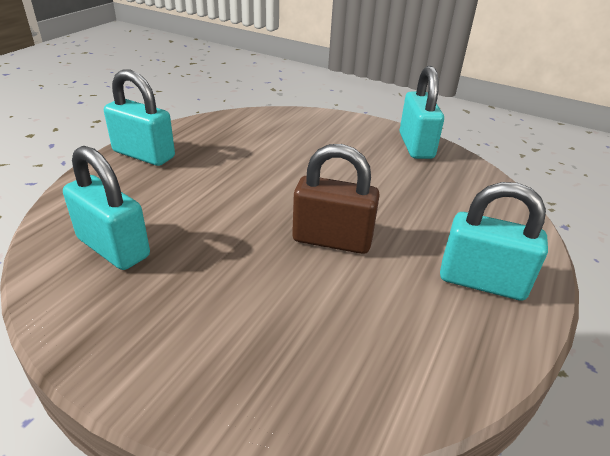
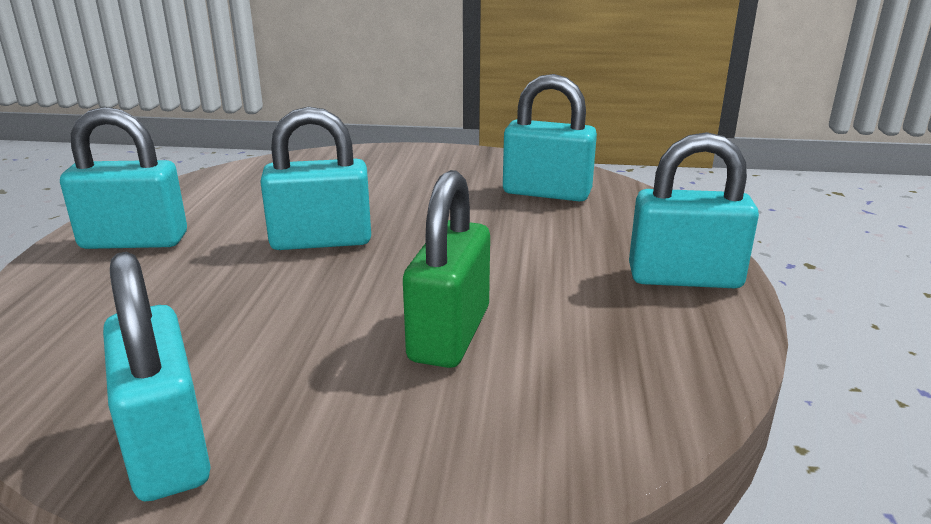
camera: 160 degrees right, 10 degrees down
(290, 157) = (449, 334): none -> green padlock
(332, 240) = (321, 241): brown padlock -> turquoise padlock

